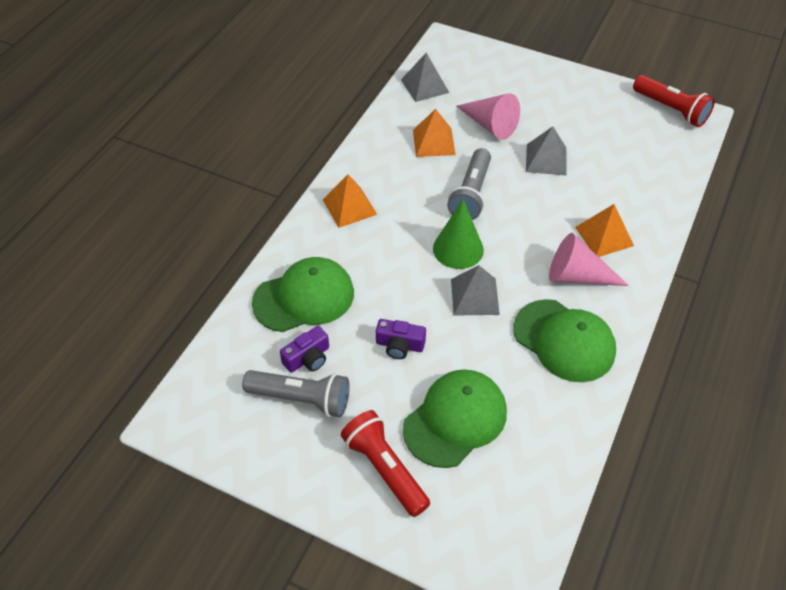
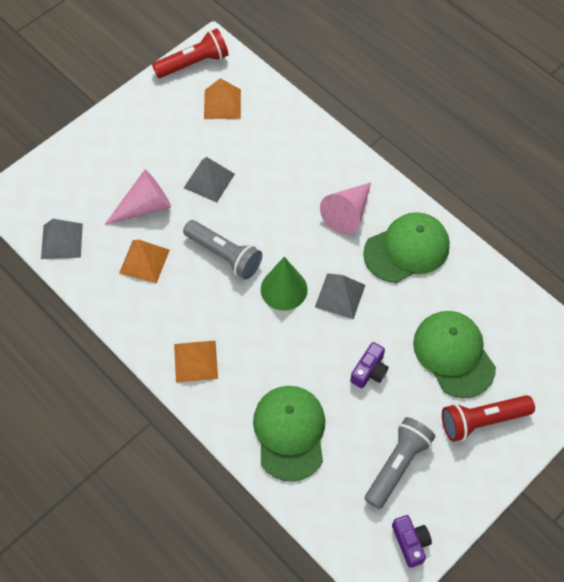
camera: 70 degrees left, 10 degrees up
(308, 358) = (357, 448): purple camera -> purple camera (410, 542)
(604, 236) = (314, 176): orange pyramid -> orange pyramid (222, 104)

